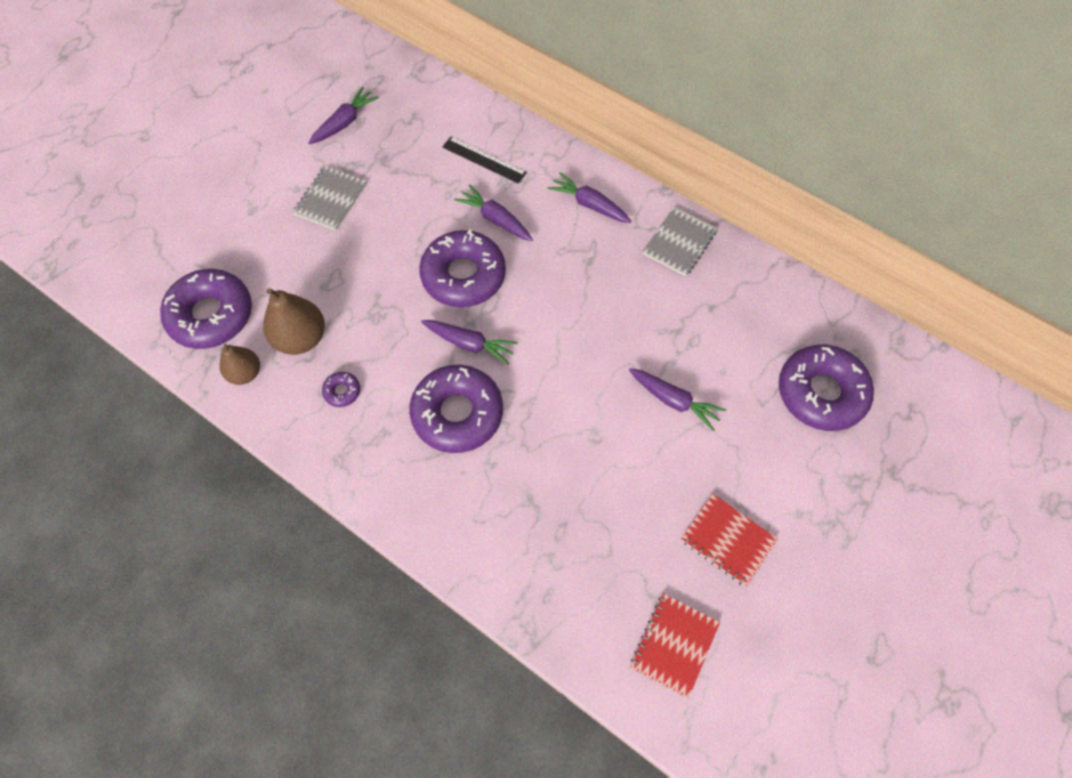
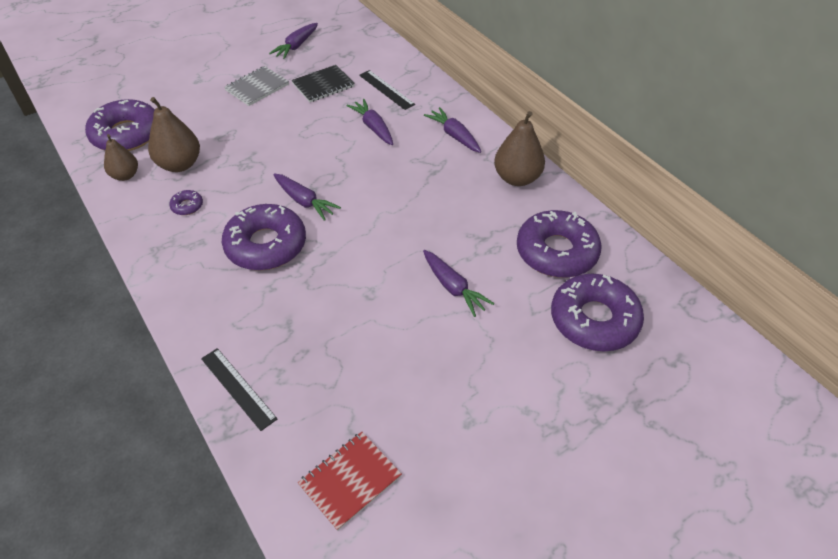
camera: 20 degrees right, 15 degrees down
(344, 122) = (296, 46): purple carrot -> purple carrot turned 150 degrees clockwise
(407, 174) = (323, 85): none -> black notebook
(463, 275) = (327, 156): purple donut -> purple donut (556, 252)
(519, 589) = (238, 388): none -> black ruler
(679, 243) = (517, 178): grey notebook -> brown pear
(728, 540) = (446, 410): red notebook -> none

